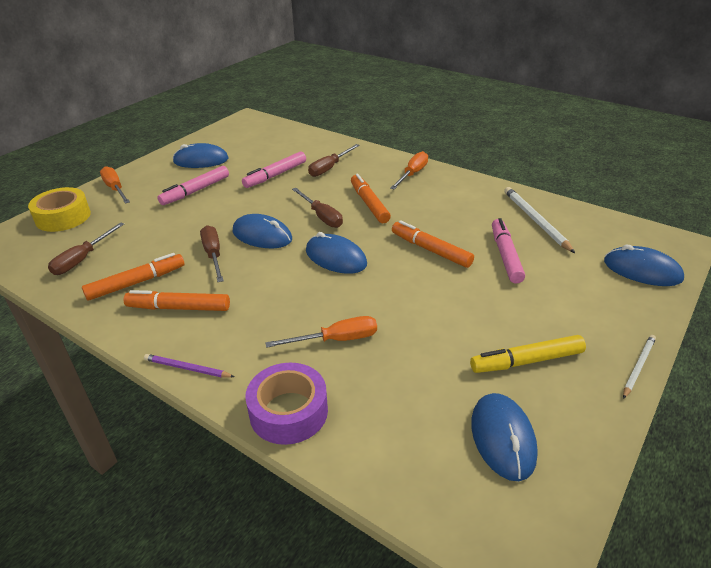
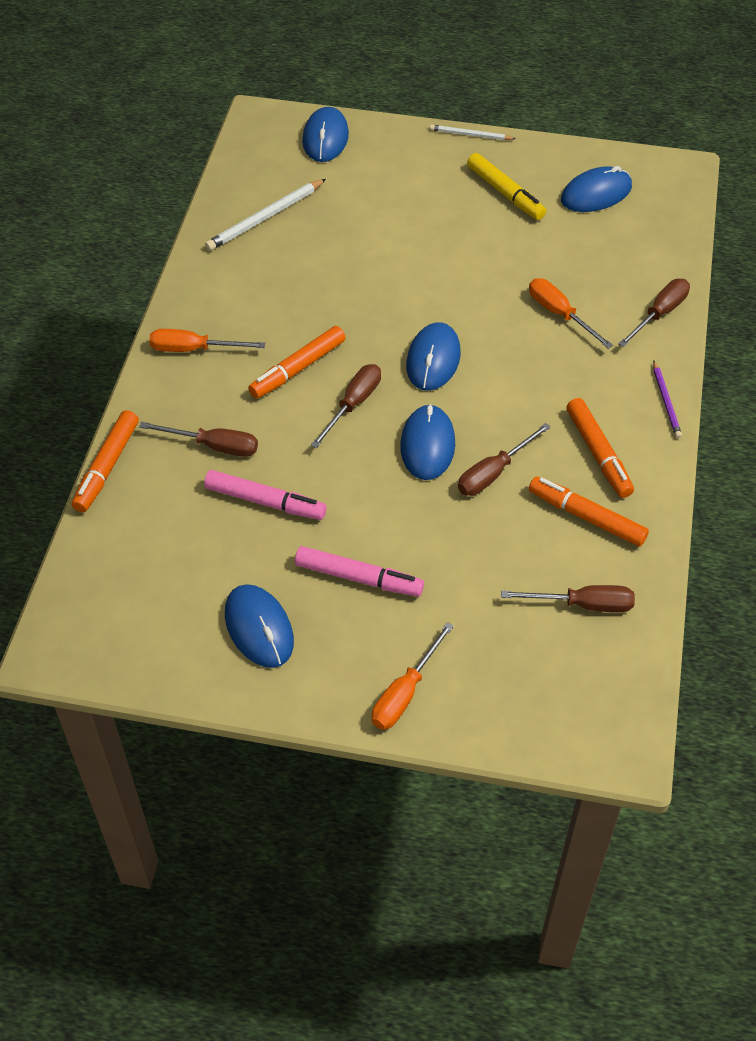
camera: 115 degrees left, 15 degrees up
(63, 217) = (514, 705): yellow tape -> none
(288, 411) = (659, 314): purple tape -> brown screwdriver
(431, 250) = (373, 287): orange marker -> orange marker (107, 467)
(505, 256) = (351, 229): pink marker -> none

